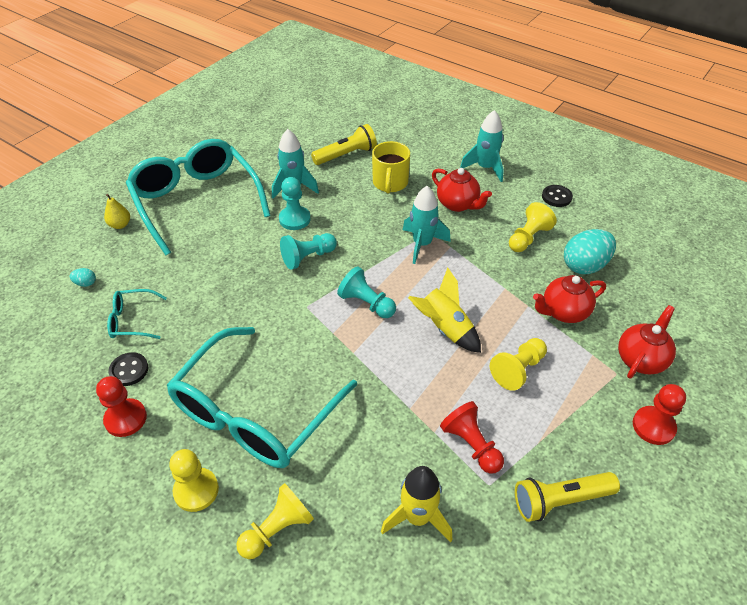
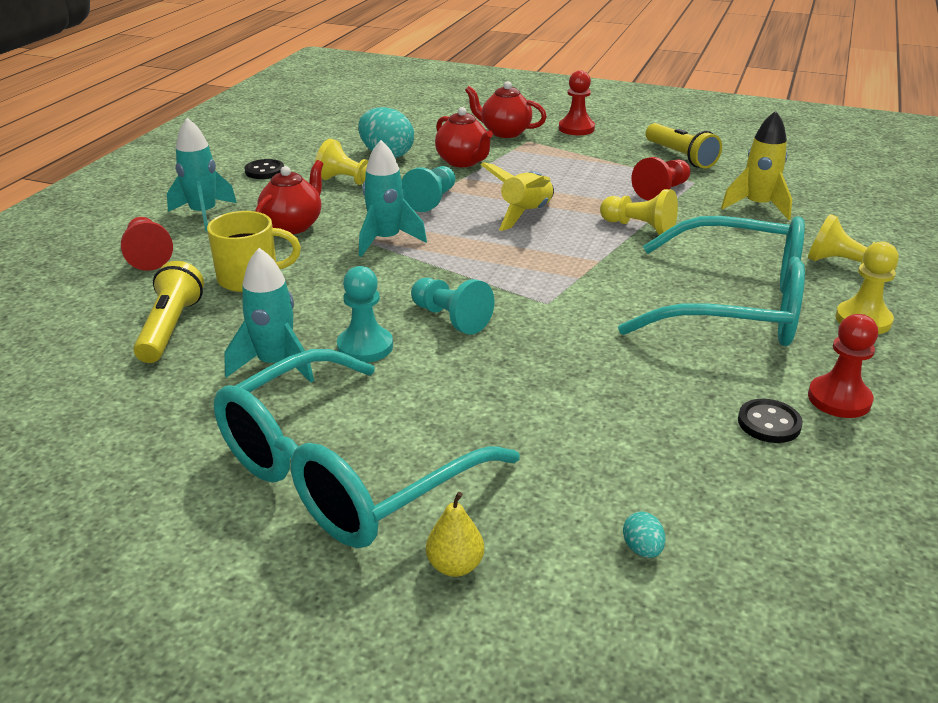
camera: 105 degrees left, 15 degrees down
(132, 320) = (681, 453): turquoise glasses -> none
(346, 155) = (170, 328): yellow flashlight -> yellow flashlight turned 45 degrees clockwise
(366, 303) = (515, 263): turquoise pawn -> turquoise pawn (432, 200)
(432, 147) = (148, 255): none -> red pawn
(518, 370) = (556, 177): yellow pawn -> yellow pawn (639, 227)

